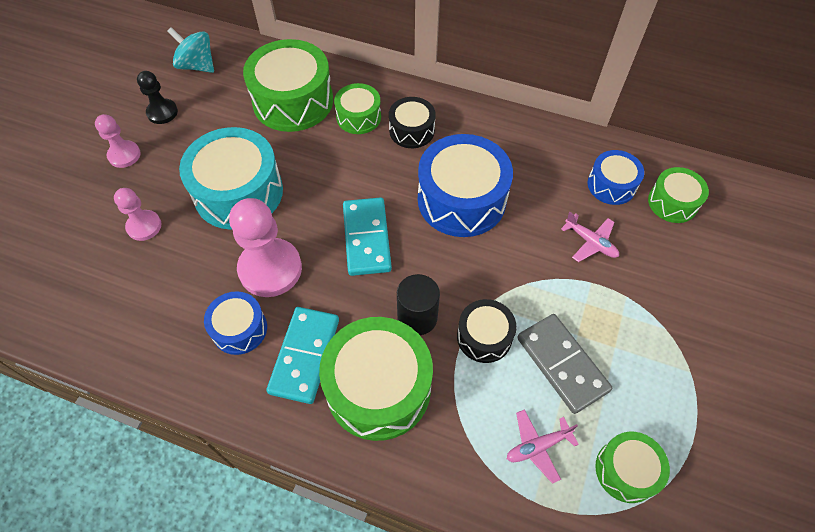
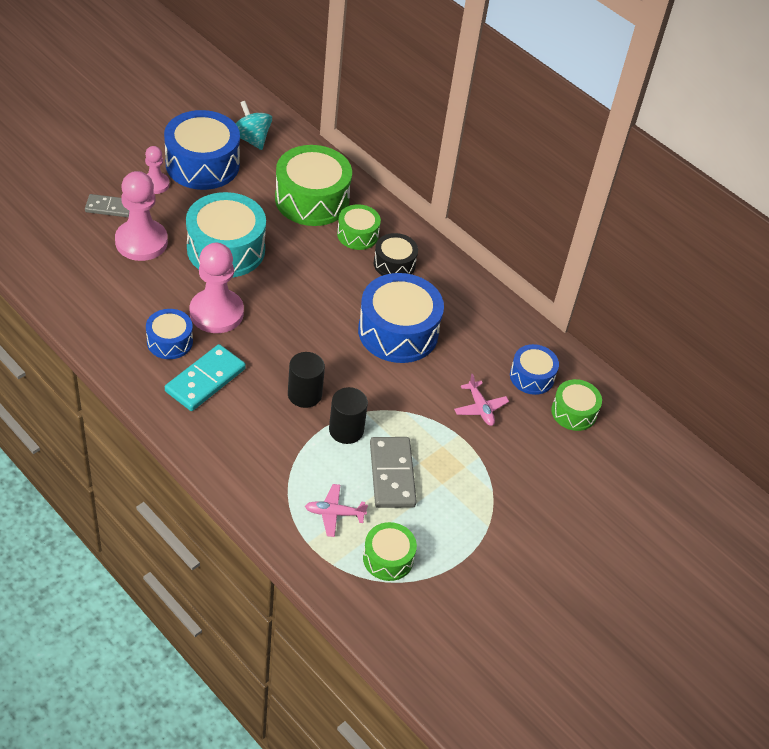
camera: 20 degrees right, 10 degrees down
(88, 203) = (109, 207): none -> grey domino
(144, 226) = (141, 242): pink pawn -> pink pawn, size x1.79
(162, 112) = (202, 164): black pawn -> blue drum
(367, 238) = (303, 325): turquoise domino -> none
(378, 387) = (245, 424): green drum -> none
(484, 337) = (346, 430): black drum -> black cylinder

